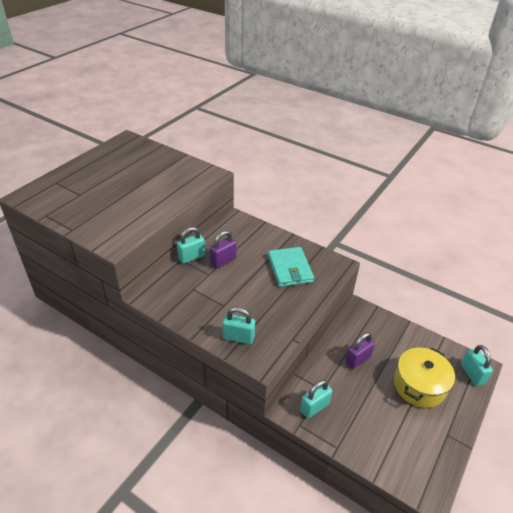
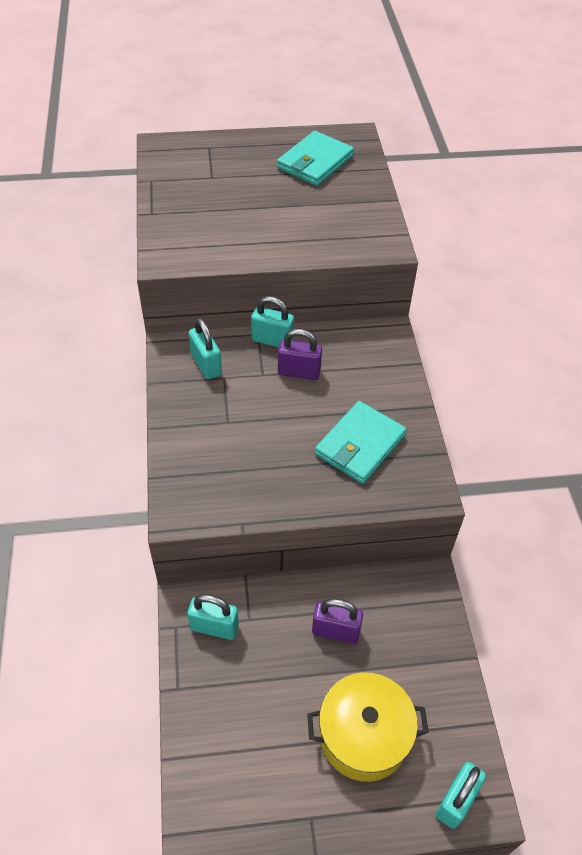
camera: 50 degrees right, 10 degrees up
(125, 159) = (315, 162): none -> turquoise wallet
(238, 337) = (192, 469): turquoise padlock -> turquoise padlock (206, 365)

